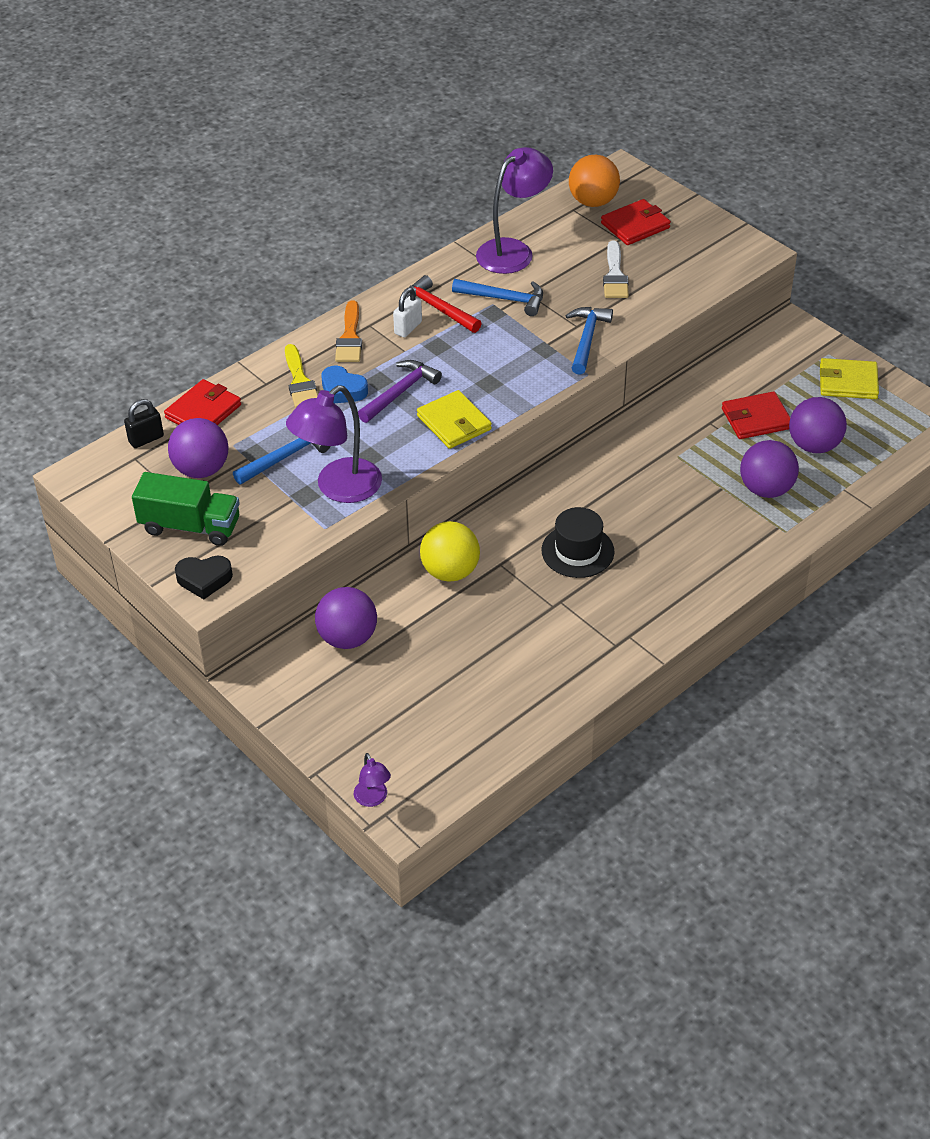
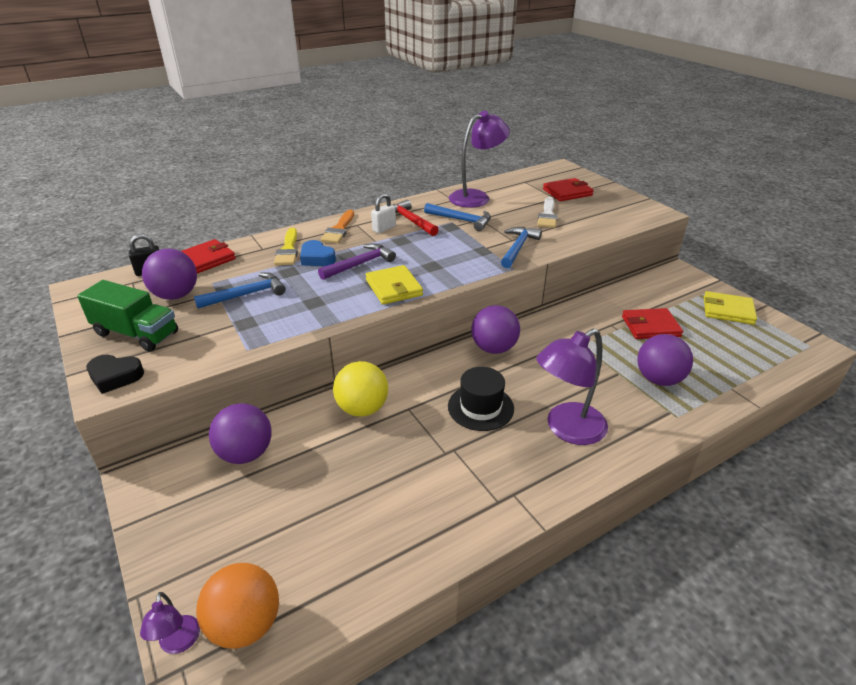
camera: 10 degrees right, 10 degrees down
(338, 488) = (276, 321): purple lamp -> purple lamp (567, 429)
(593, 202) = (539, 179): orange ball -> orange ball (245, 624)
(814, 445) = (701, 351): purple ball -> purple ball (494, 348)

